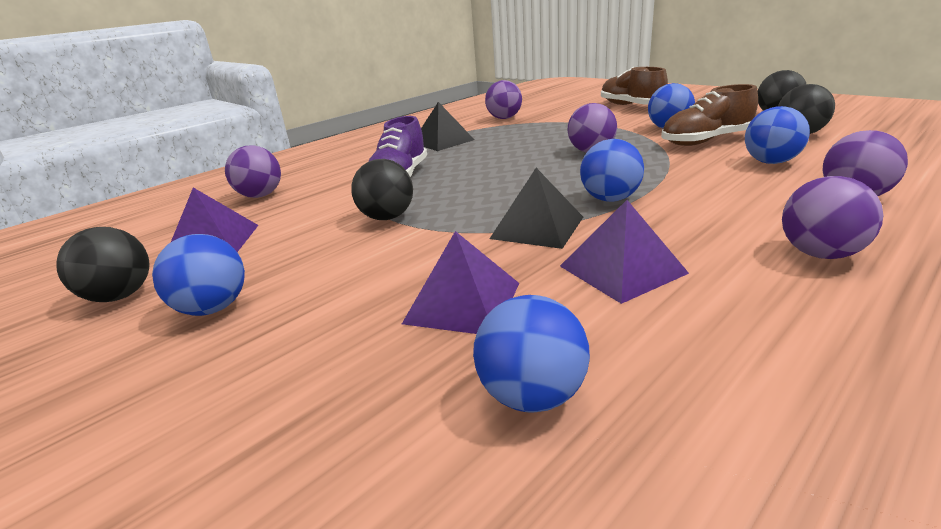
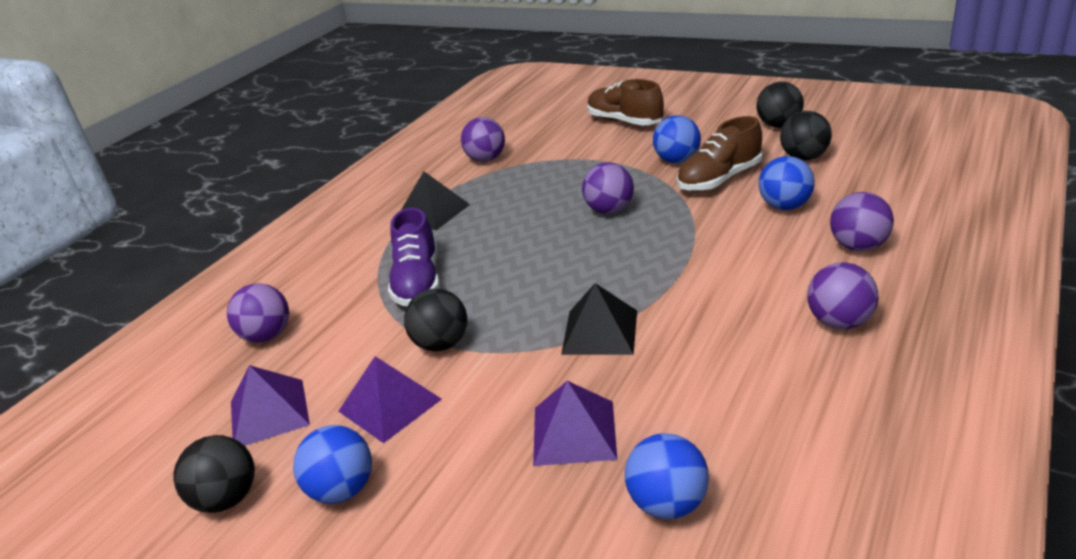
camera: 15 degrees left, 5 degrees up
(610, 199) = (653, 282): blue ball -> none
(622, 269) = (692, 369): purple pyramid -> purple pyramid (389, 405)

